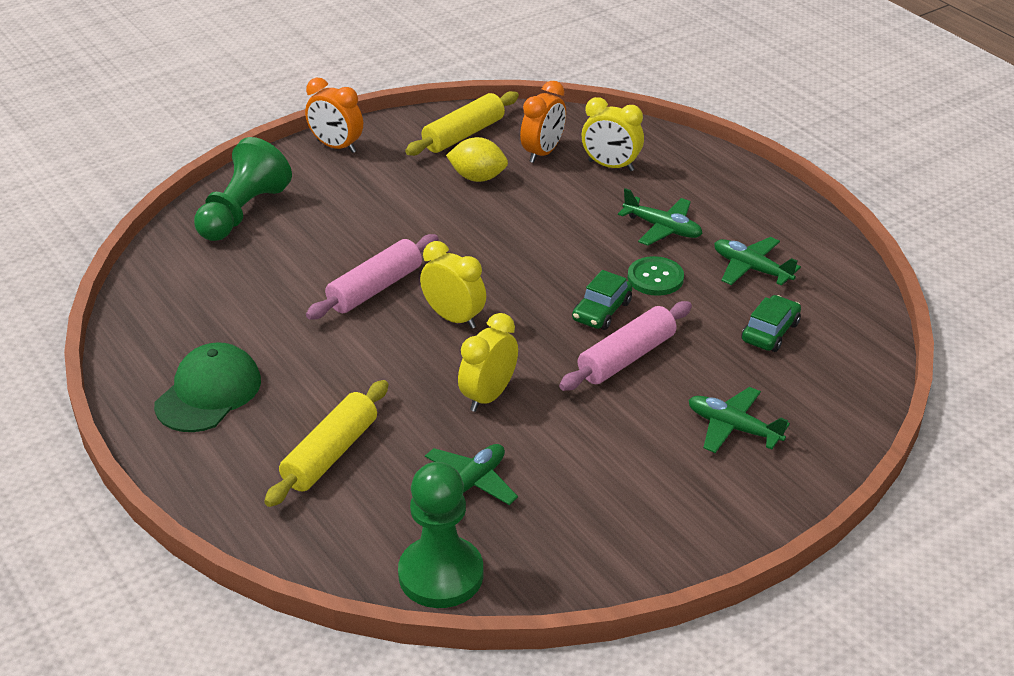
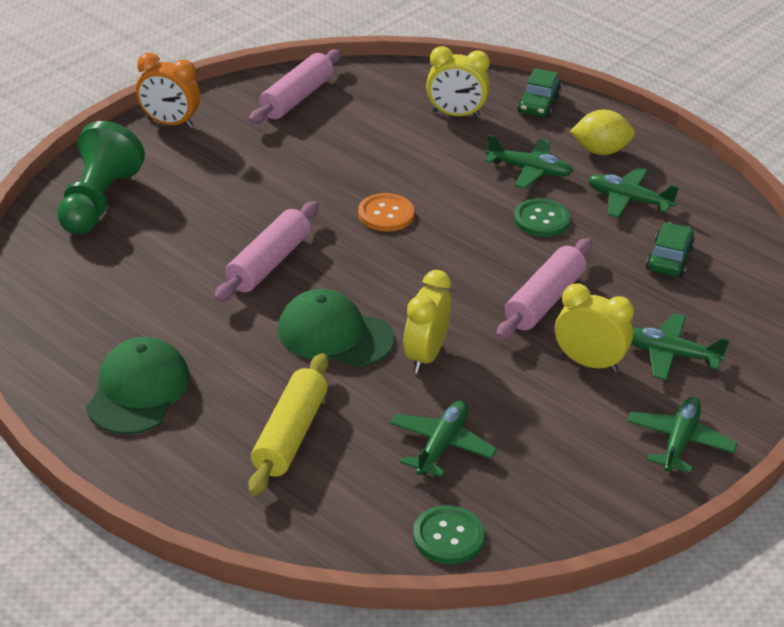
camera: 15 degrees left, 0 degrees up
(410, 364) = (335, 334): none -> green cap
(441, 575) = (448, 537): green pawn -> green button
(454, 318) = (360, 283): yellow clock -> yellow clock (589, 363)
(463, 134) = (296, 98): yellow rolling pin -> pink rolling pin
(478, 177) = (328, 140): yellow lemon -> yellow lemon (600, 151)
(504, 255) = (386, 214): none -> orange button
(543, 153) = (383, 108): orange clock -> none
(601, 311) = (503, 258): green car -> green car (538, 104)
(708, 516) = (679, 442): none -> green plane

